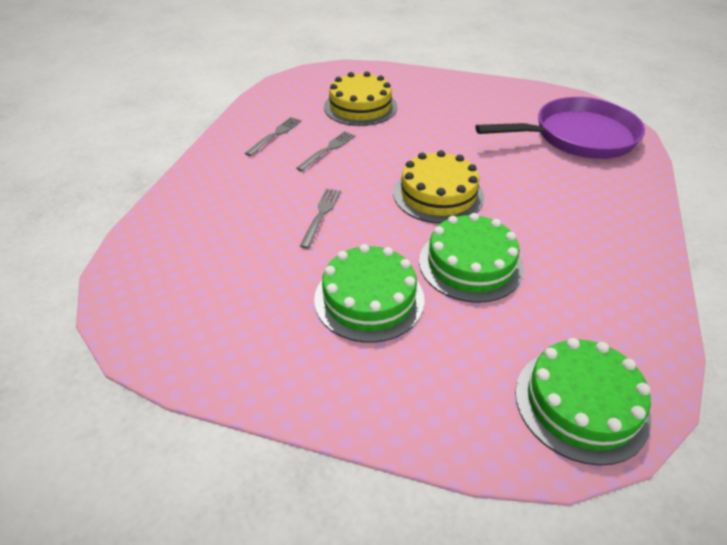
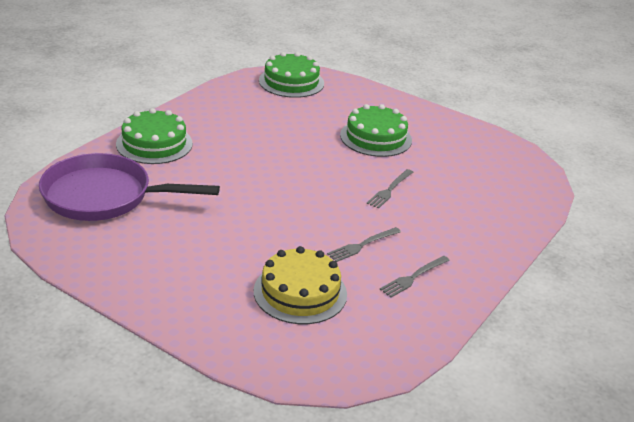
camera: 165 degrees left, 10 degrees down
(438, 194) = (285, 181): yellow cake -> none
(470, 264) = (298, 137): green cake -> green cake (154, 144)

